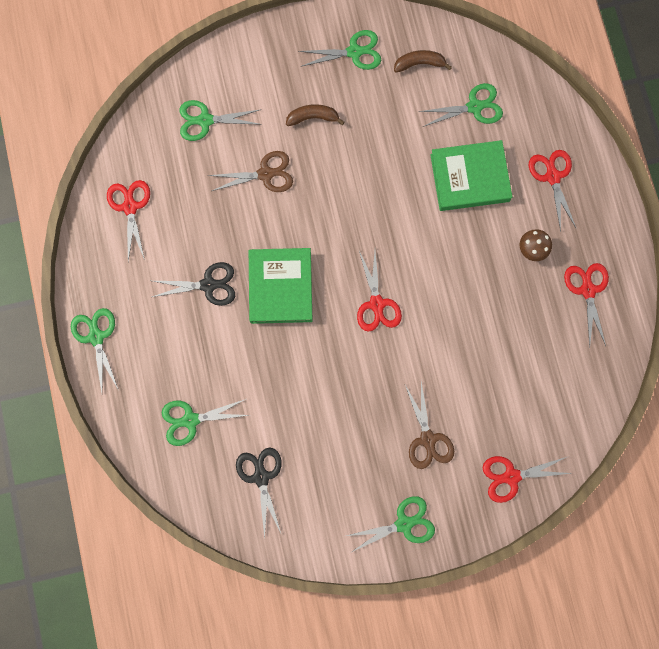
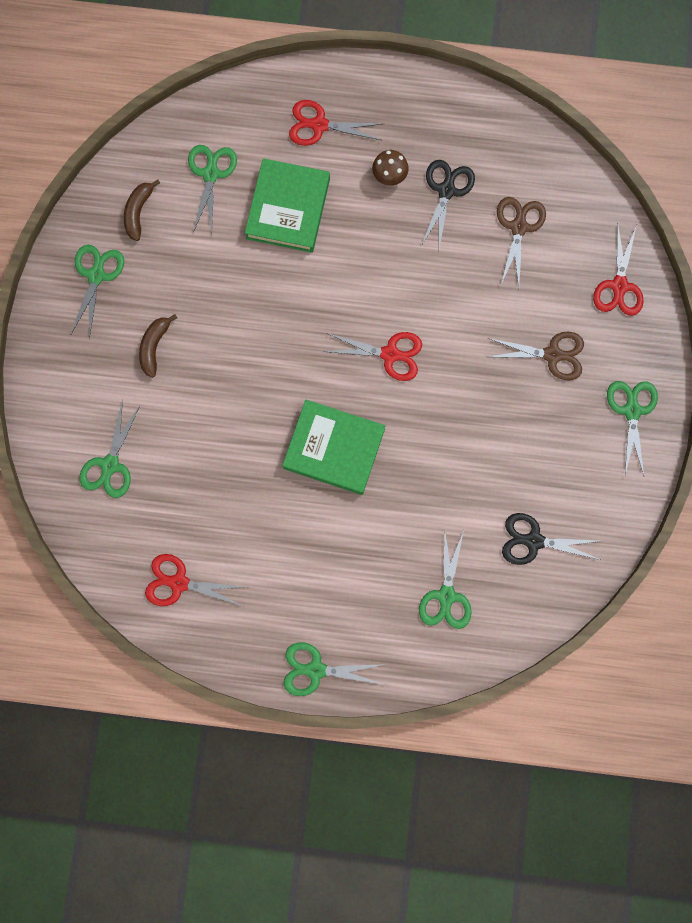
camera: 70 degrees left, 0 degrees up
(208, 285) = (302, 525): black scissors -> black scissors (446, 190)
(265, 174) = (199, 420): brown scissors -> brown scissors (518, 227)
(587, 290) = (453, 138): red scissors -> none

